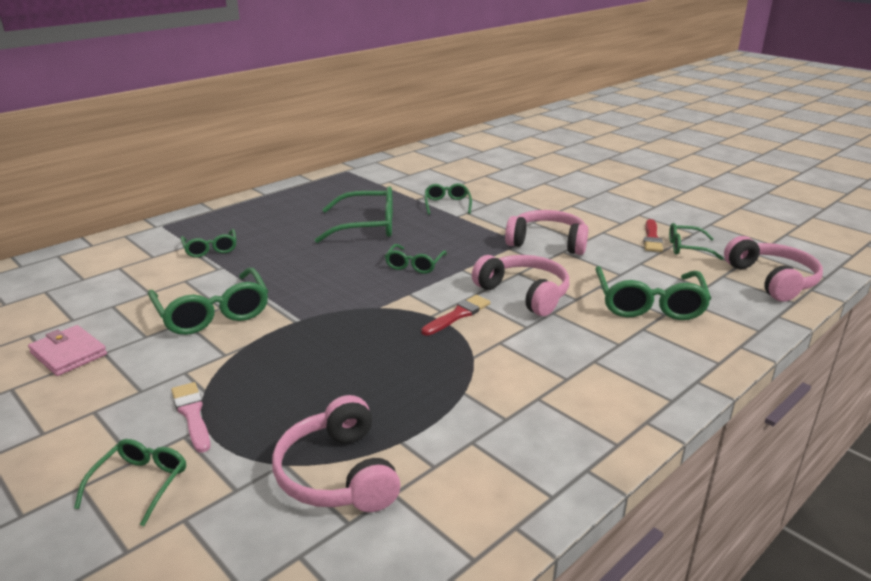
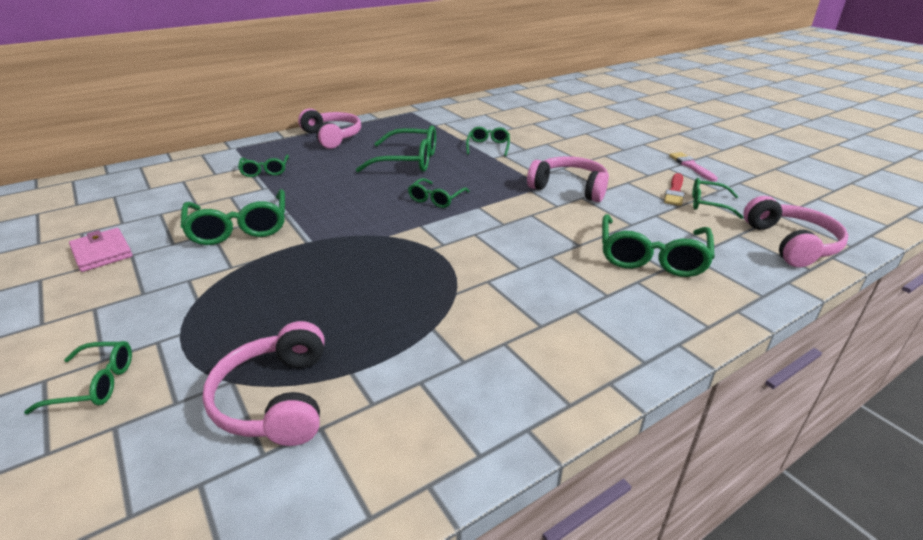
camera: 10 degrees right, 5 degrees up
(140, 483) = (95, 384): green glasses -> green glasses turned 60 degrees clockwise
(192, 414) = (174, 321): pink brush -> pink brush (691, 166)
(458, 315) = (457, 250): red brush -> none
(524, 294) = (529, 235): pink headphones -> pink headphones (332, 137)

